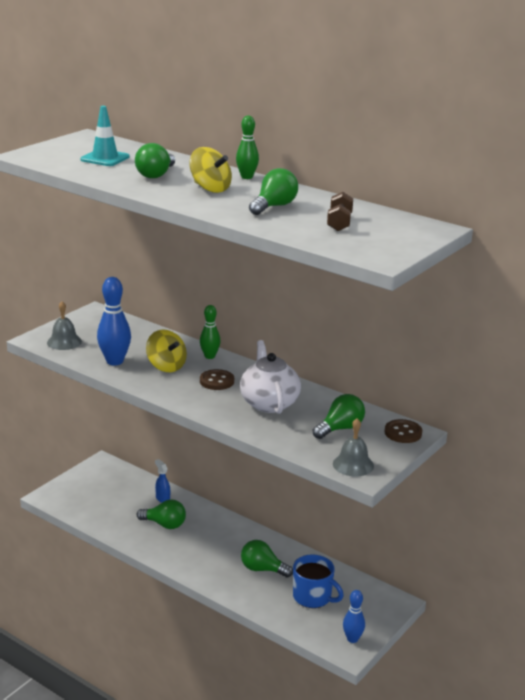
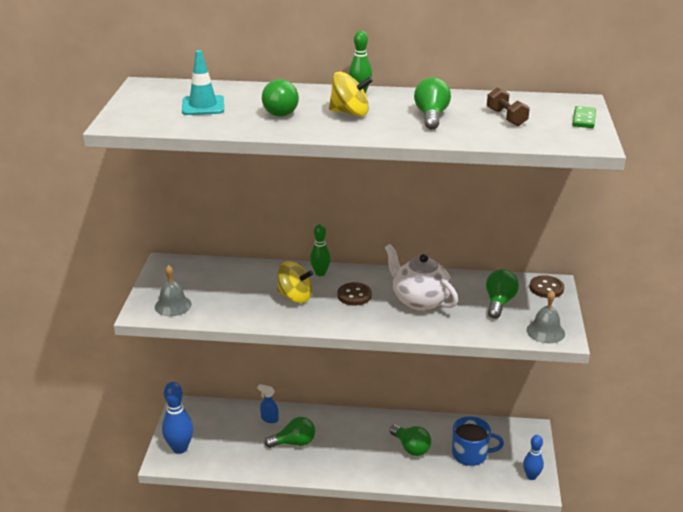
camera: 30 degrees left, 5 degrees up
(115, 361) = (244, 308): blue bowling pin -> blue bowling pin (180, 448)
(262, 569) = (411, 447): green light bulb -> green light bulb turned 120 degrees counterclockwise
(411, 241) = (584, 119): none -> green domino

